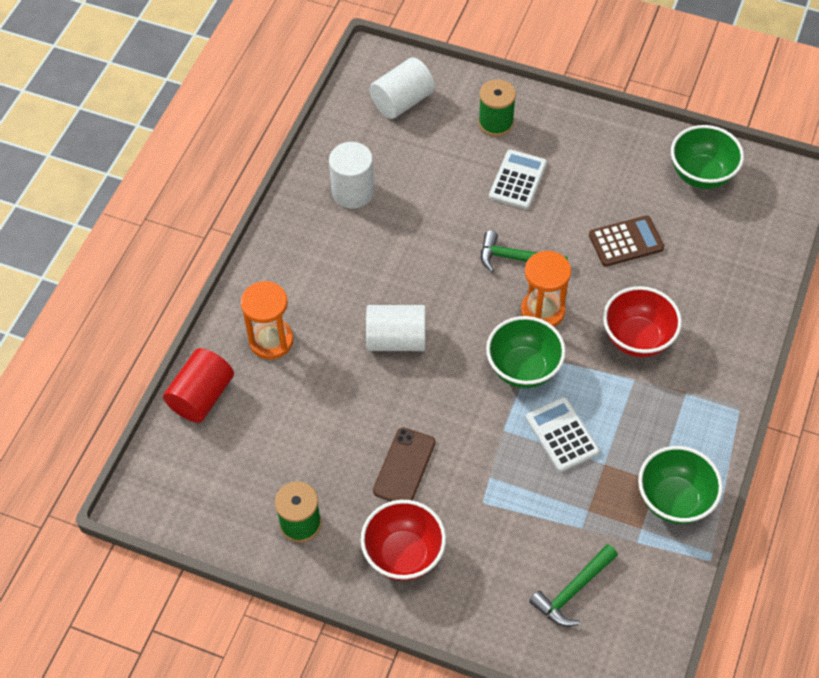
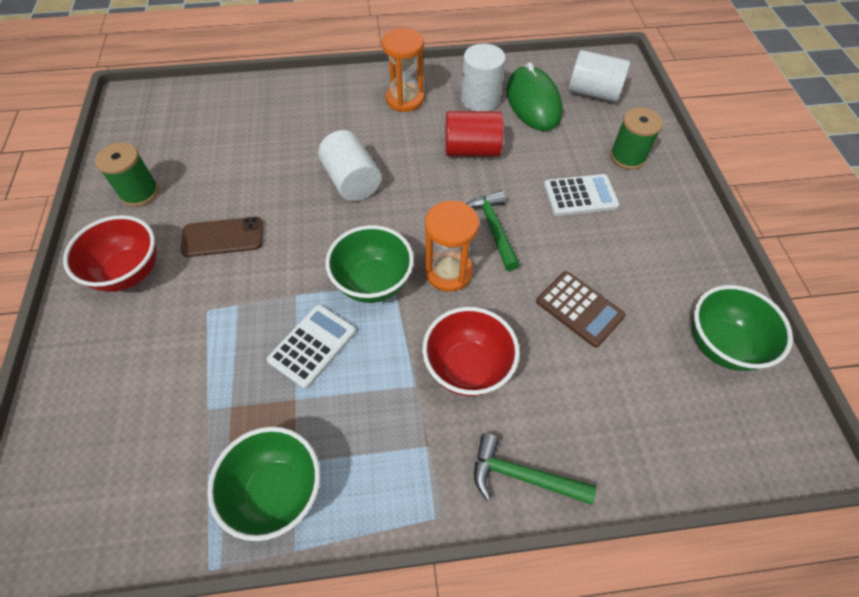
camera: 60 degrees right, 0 degrees up
(202, 396) = (236, 94): red cylinder -> red cylinder (471, 150)
(271, 340) = (307, 110): orange hourglass -> orange hourglass (405, 99)
(384, 153) = (533, 102): none -> green mouse
(573, 591) = (126, 432): green hammer -> green hammer (522, 476)

